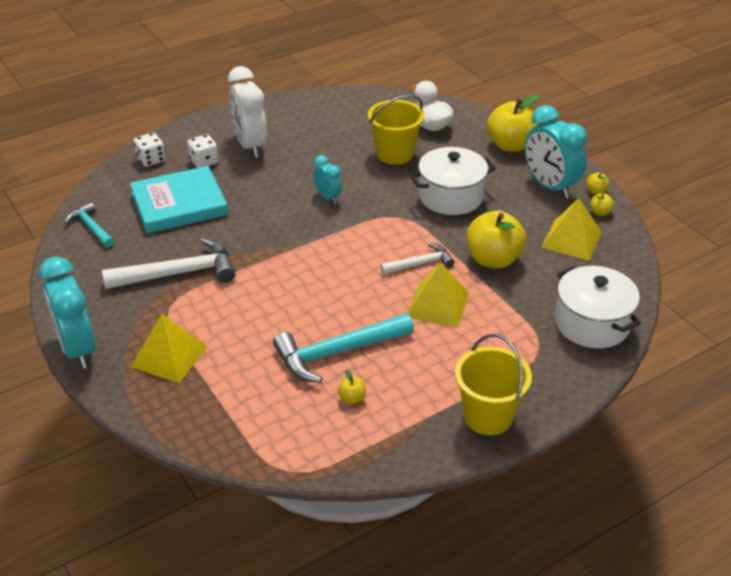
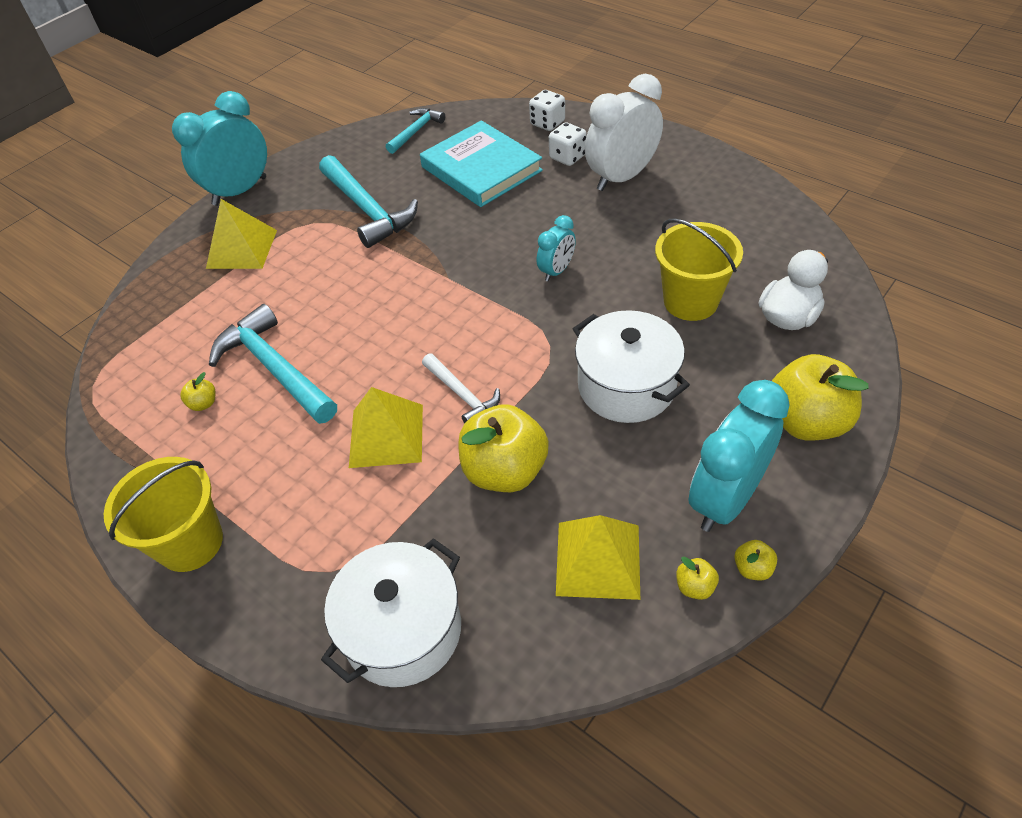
camera: 75 degrees right, 10 degrees up
(179, 273) = (368, 210): white hammer -> turquoise hammer

